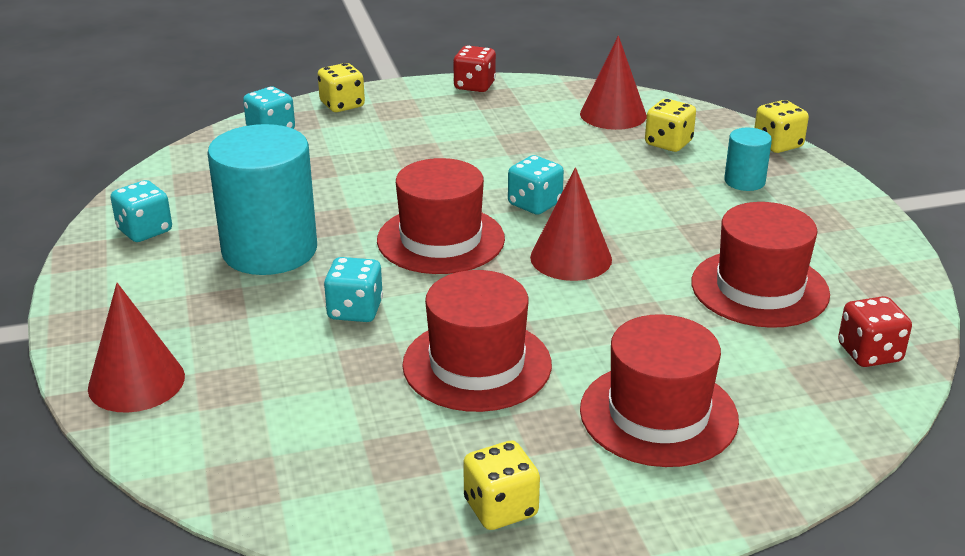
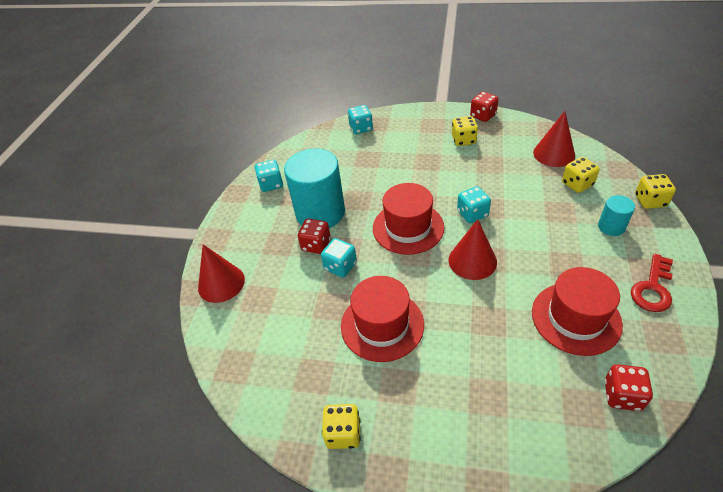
camera: 30 degrees right, 15 degrees up
(291, 293) = (316, 245): none -> red dice
(342, 105) = (405, 117): yellow dice -> yellow dice (463, 140)
(658, 414) = (462, 397): red hat -> none
(838, 235) = (653, 288): none -> red key

